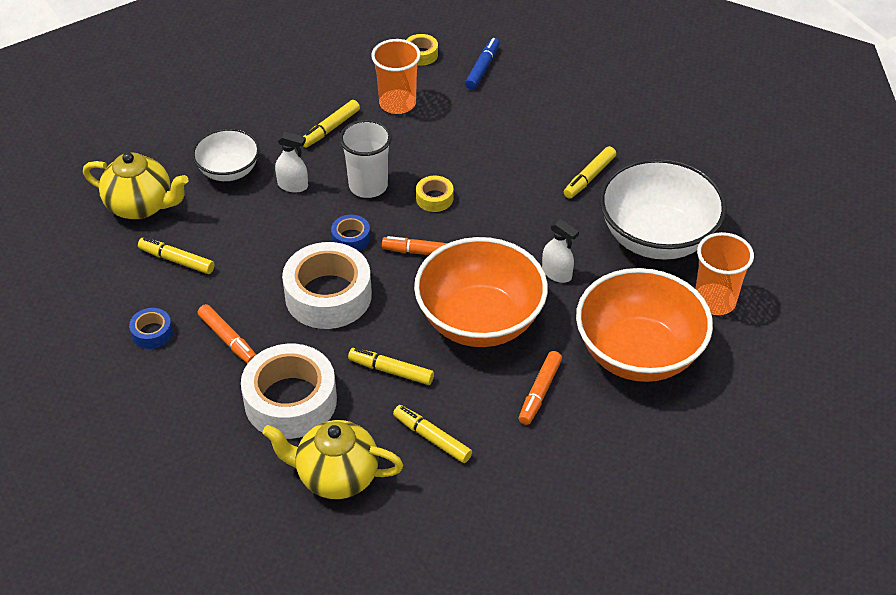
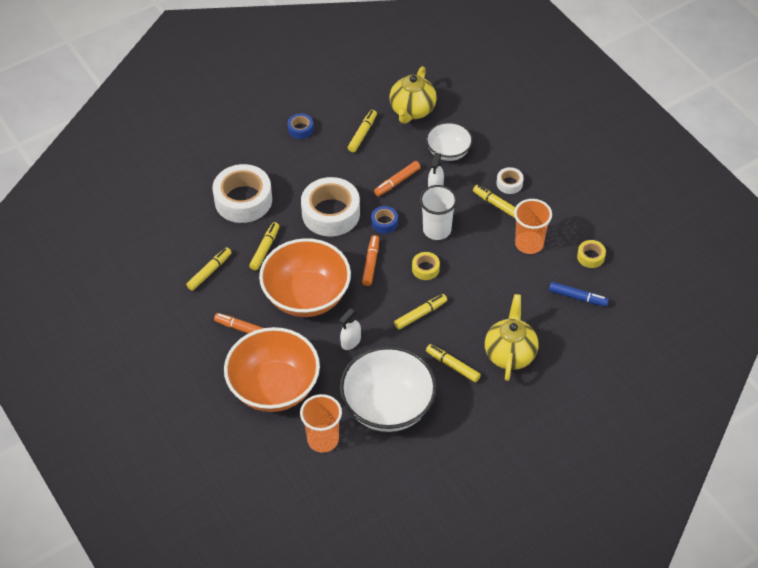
camera: 90 degrees right, 5 degrees up
(228, 339) = (294, 166): orange marker -> orange marker (397, 182)
(295, 116) = (509, 183): none -> white tape
(336, 476) = (184, 225): yellow teapot -> yellow teapot (510, 354)
(510, 205) = (420, 314): none -> yellow marker

